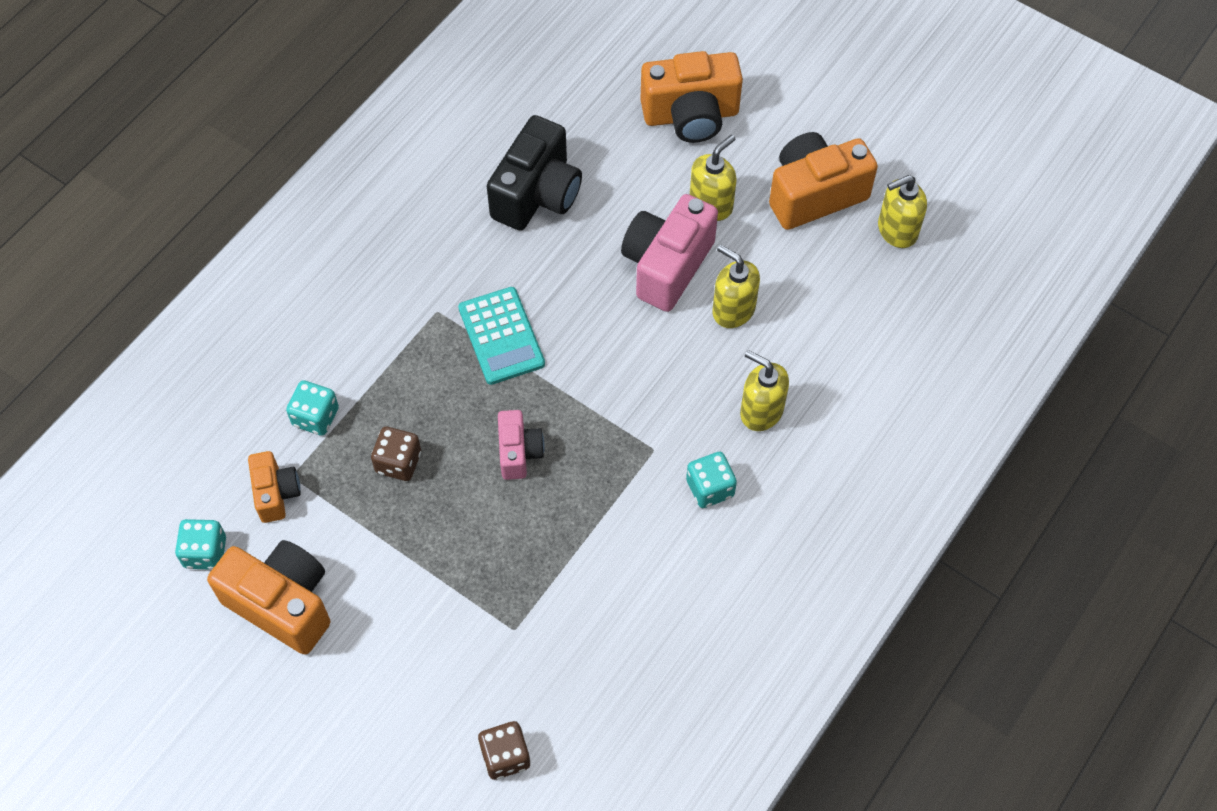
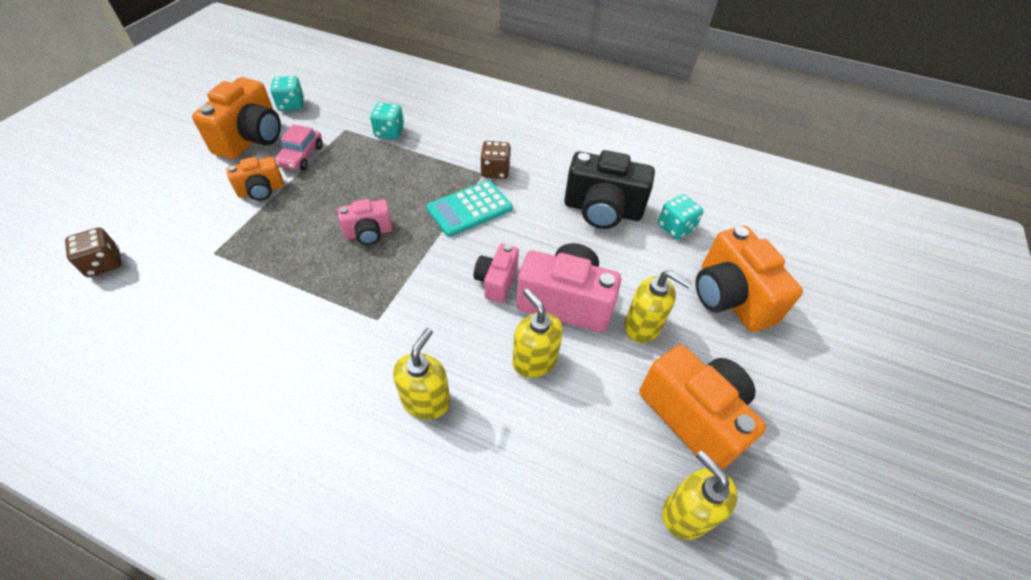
camera: 75 degrees right, 10 degrees down
(276, 493) = (332, 125): orange camera -> orange camera (261, 191)
(343, 534) = (301, 156): none -> pink car
(398, 462) = (357, 173): brown dice -> brown dice (495, 171)
(625, 326) = (496, 281): none -> pink camera
(710, 488) = (338, 368): turquoise dice -> turquoise dice (675, 227)
(733, 310) = (534, 360): yellow soap dispenser -> yellow soap dispenser turned 60 degrees counterclockwise

